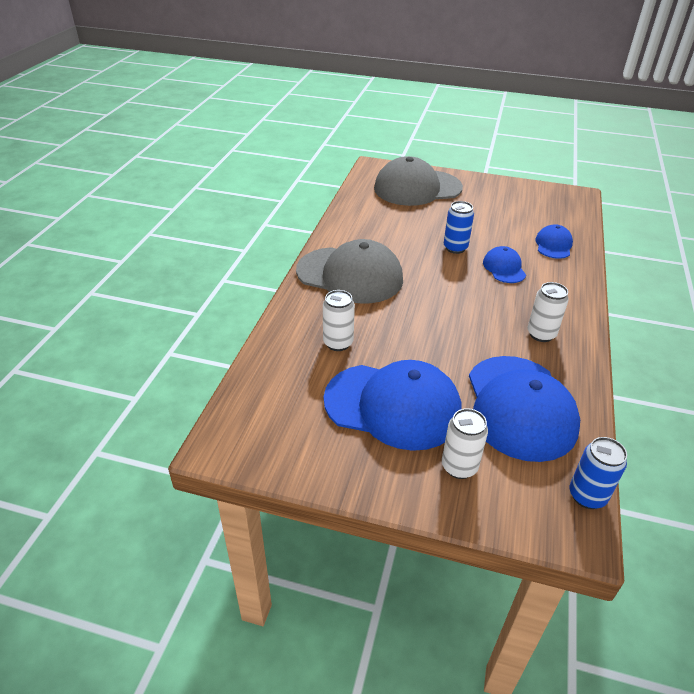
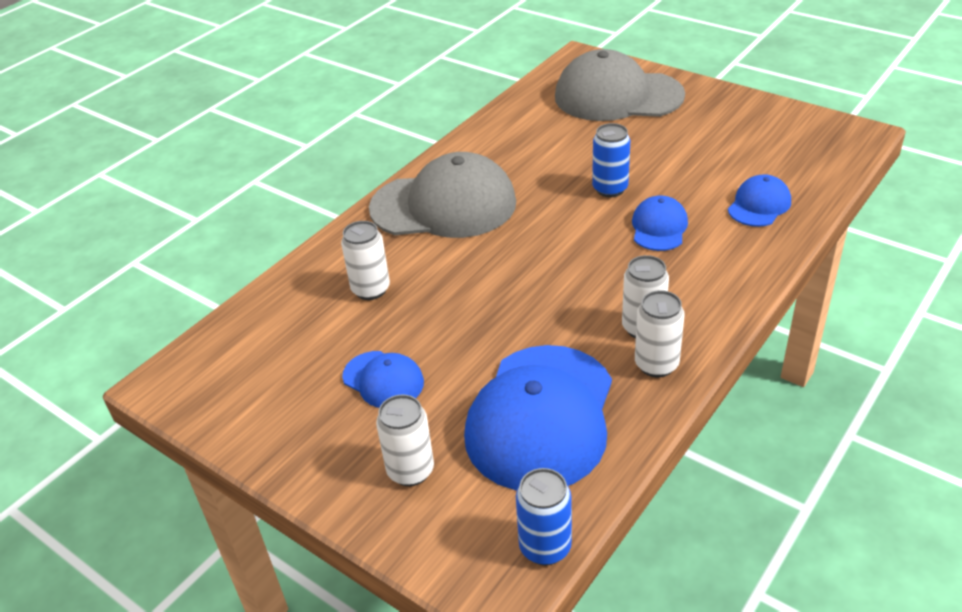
camera: 25 degrees right, 0 degrees up
(350, 275) = (444, 205): grey cap -> grey cap turned 45 degrees counterclockwise
(393, 406) = (383, 380): blue cap -> blue cap, size x0.49
(566, 356) = (656, 365): none -> white can

